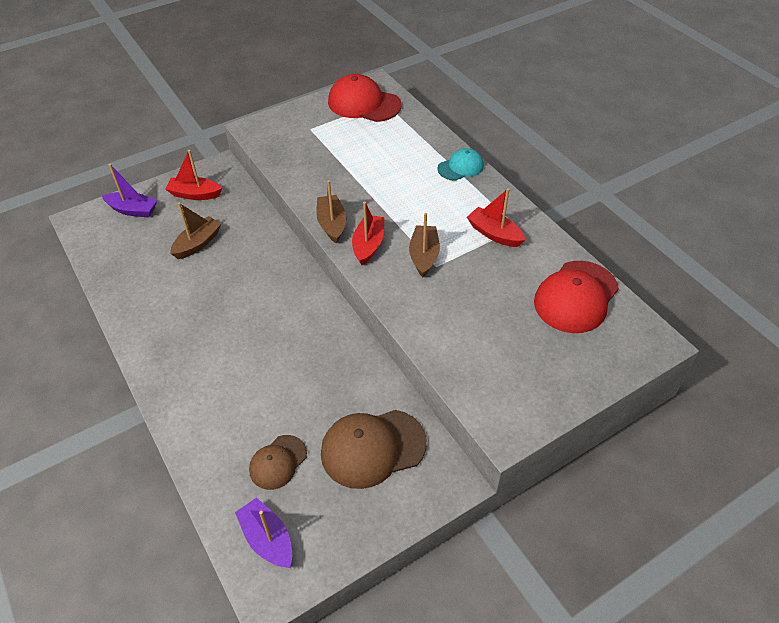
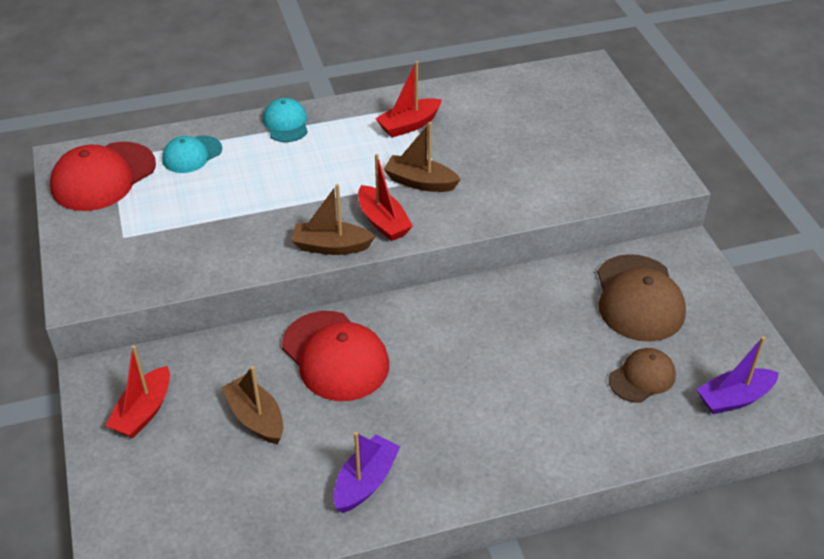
camera: 75 degrees left, 5 degrees down
(133, 210) = (136, 495): purple boat -> purple boat (365, 482)
(278, 462) = (642, 377): brown cap -> brown cap turned 90 degrees counterclockwise
(368, 245) = (383, 222): red boat -> red boat turned 150 degrees counterclockwise
(403, 133) = (192, 154): none -> turquoise cap
(576, 297) = (519, 96): red cap -> red cap (335, 356)

